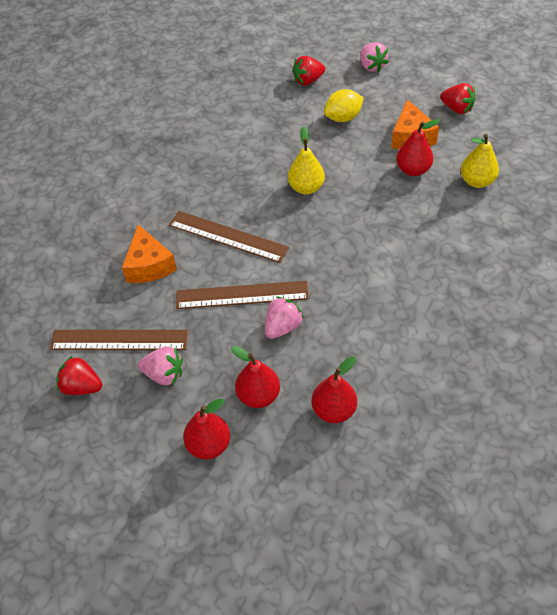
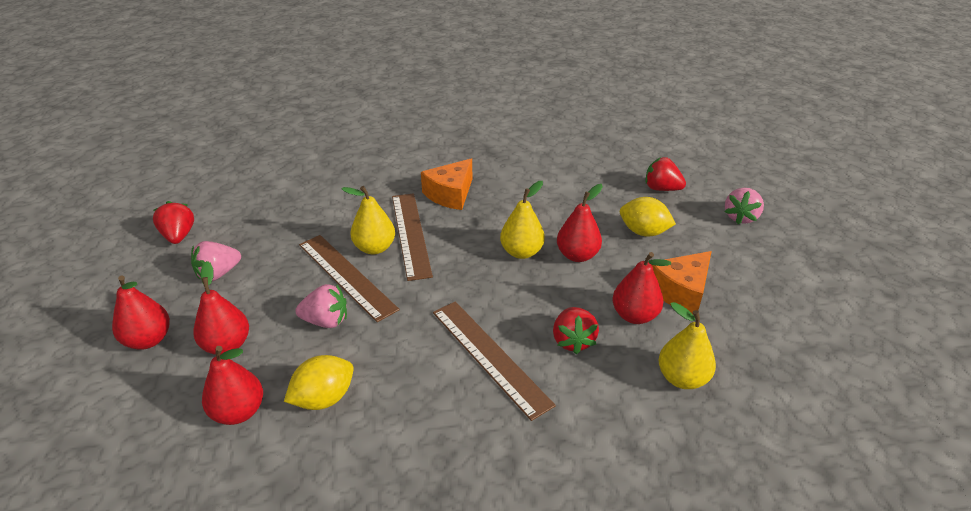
camera: 50 degrees right, 15 degrees down
(119, 340) = (242, 231): brown ruler -> brown ruler (490, 356)
(149, 265) = (337, 208): orange cheese -> orange cheese (450, 194)
(164, 374) = (218, 274): pink strawberry -> pink strawberry turned 75 degrees clockwise
(224, 264) = (374, 248): none -> yellow pear
(335, 162) = (577, 255): none -> red pear
(358, 358) = (324, 398): none -> yellow lemon
(457, 109) = (772, 307): red strawberry -> red strawberry (573, 341)

